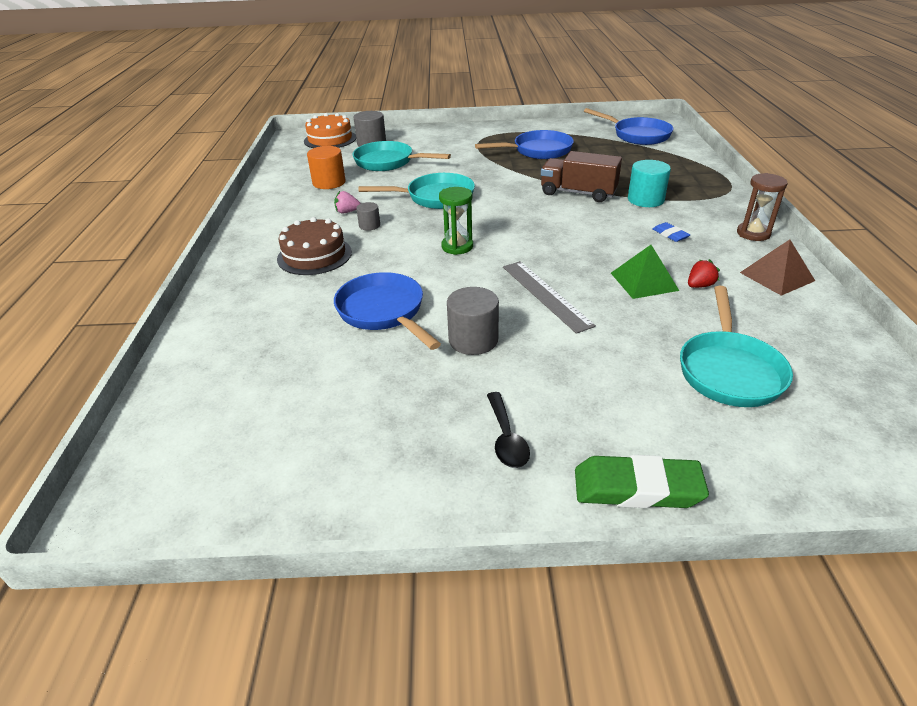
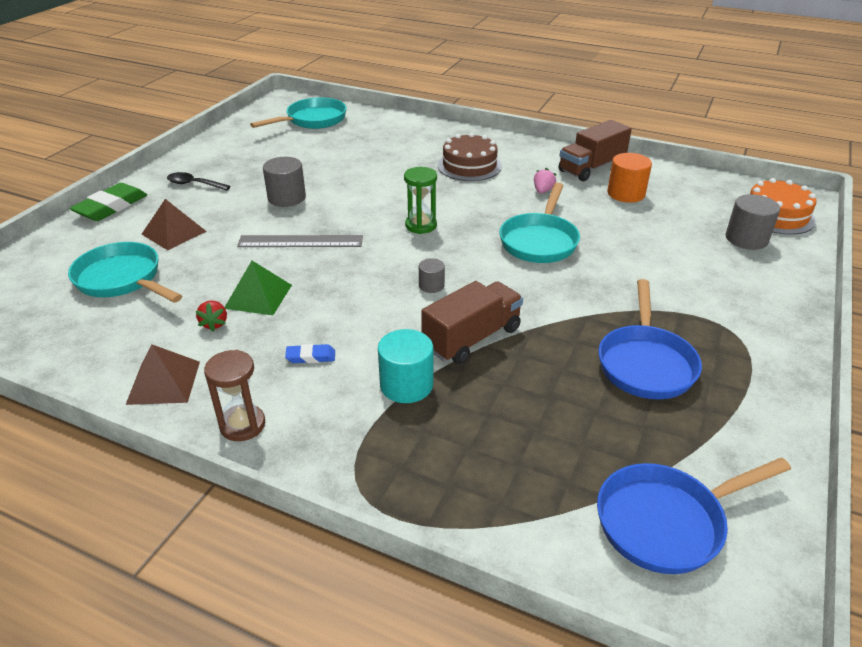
camera: 115 degrees right, 0 degrees up
(285, 201) = (591, 168): none -> brown truck
(369, 225) = (503, 195): grey cylinder -> grey cylinder (431, 285)
(384, 312) = (357, 176): blue pan -> none
(388, 162) = (668, 236): turquoise pan -> turquoise pan (312, 120)
(622, 385) = (173, 232): none -> brown pyramid

